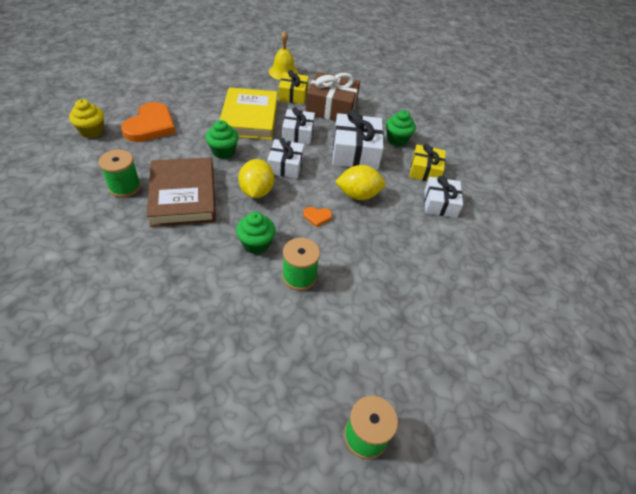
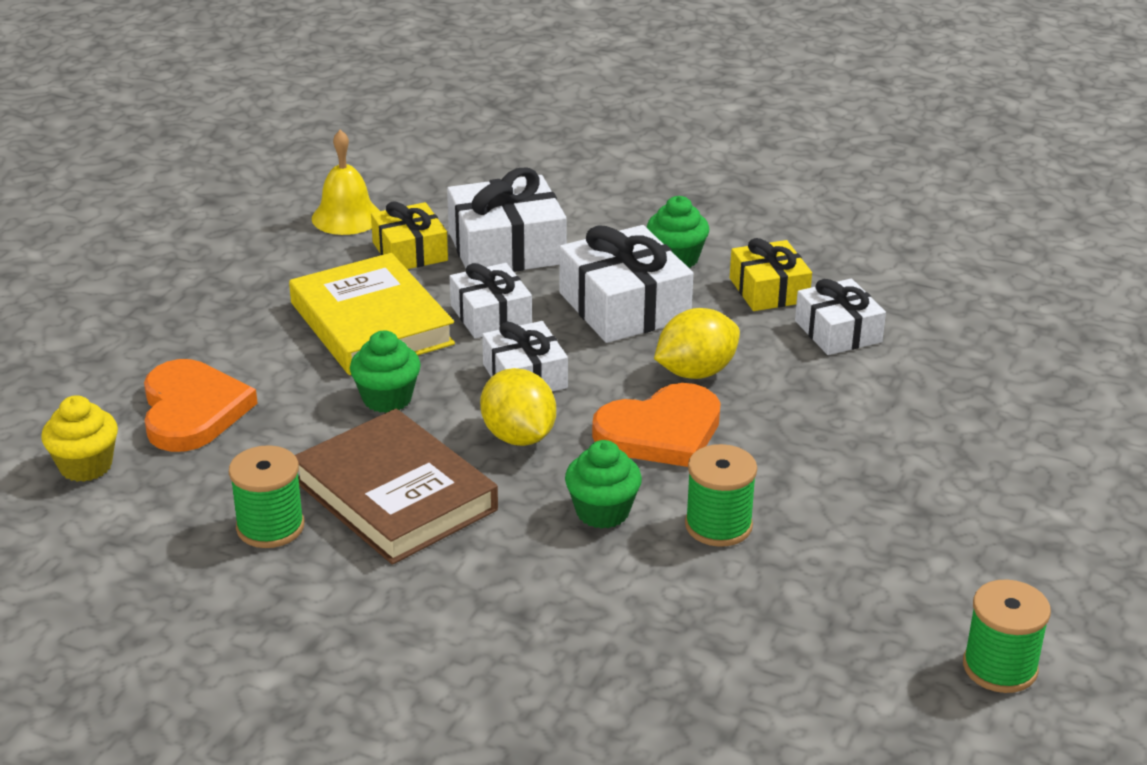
camera: 25 degrees left, 15 degrees down
(317, 217) = (661, 432): orange heart -> orange heart, size x2.31
(331, 108) = (506, 248): brown gift -> white gift

